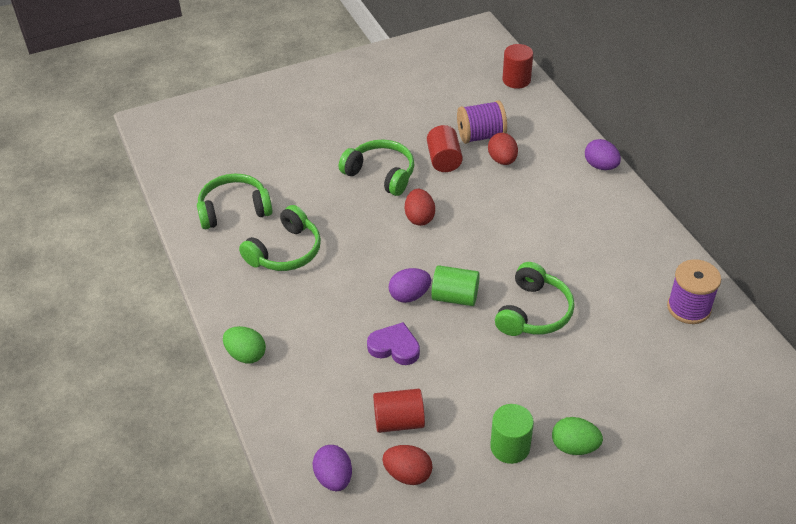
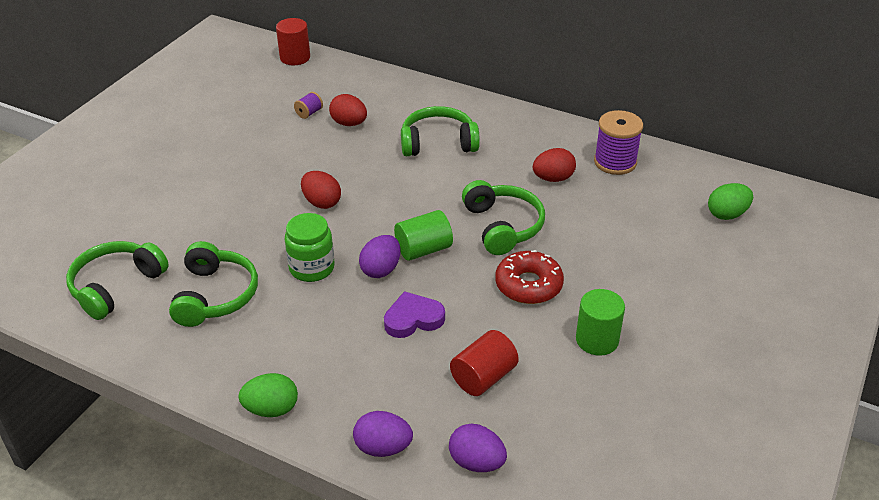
camera: 40 degrees left, 5 degrees down
(364, 267) = (312, 268): none -> green jar
(381, 174) = (245, 184): green headphones -> green headphones (438, 143)
(408, 474) = (538, 415): red egg -> red egg (553, 178)
(444, 160) = (295, 146): red cylinder -> none
(481, 136) = (309, 113): purple spool -> purple spool, size x0.49
(504, 371) = (528, 285): none -> red donut
(574, 446) = (644, 309): green egg -> green egg (727, 214)
(600, 166) = (438, 92): purple egg -> purple egg (383, 447)

